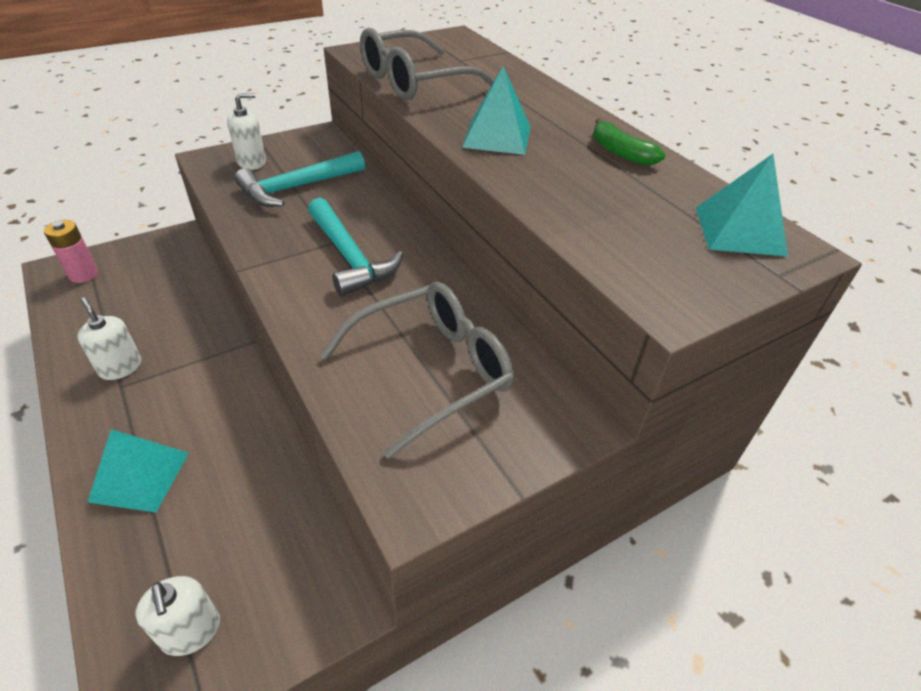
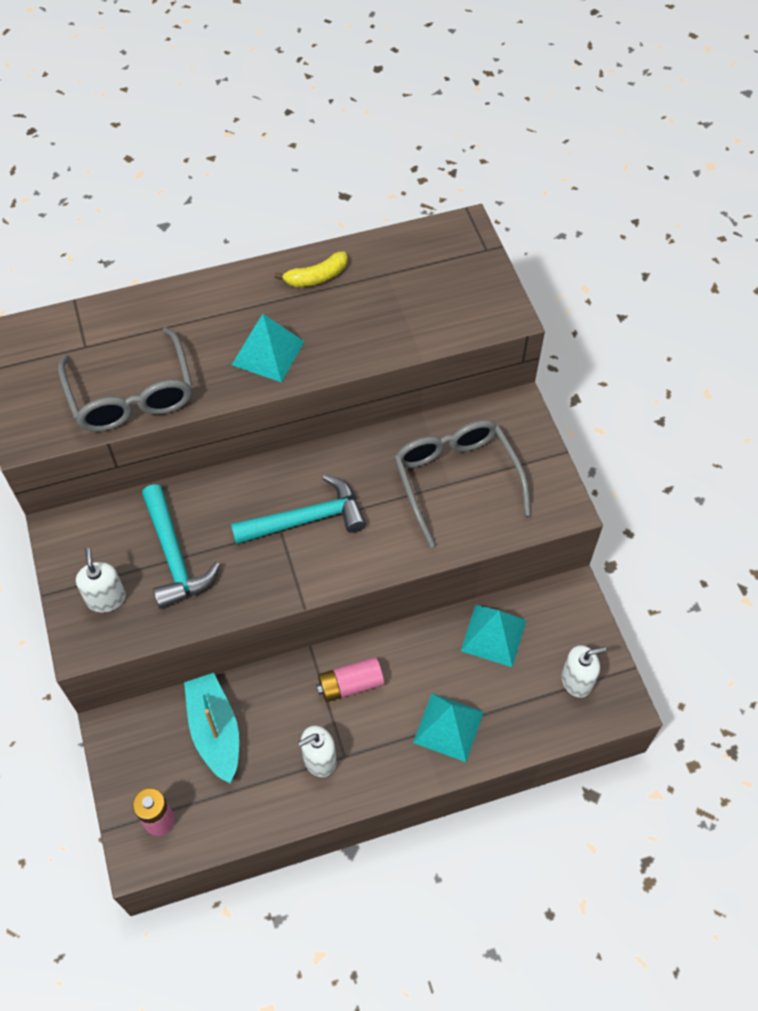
camera: 75 degrees left, 15 degrees up
(166, 292) = (215, 731): none -> turquoise boat
(206, 378) = (350, 685): none -> pink battery
(620, 152) = (316, 277): green banana -> yellow banana
(739, 231) = (437, 248): turquoise pyramid -> turquoise pyramid (493, 635)

